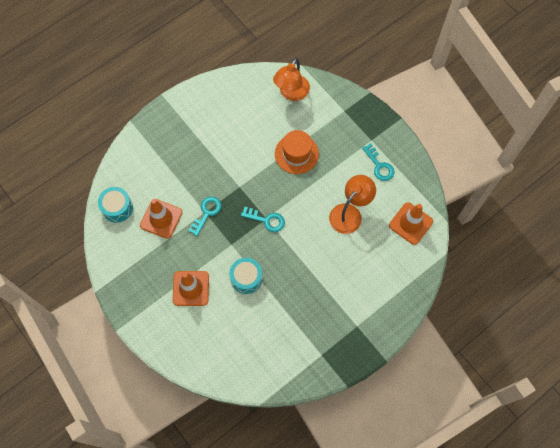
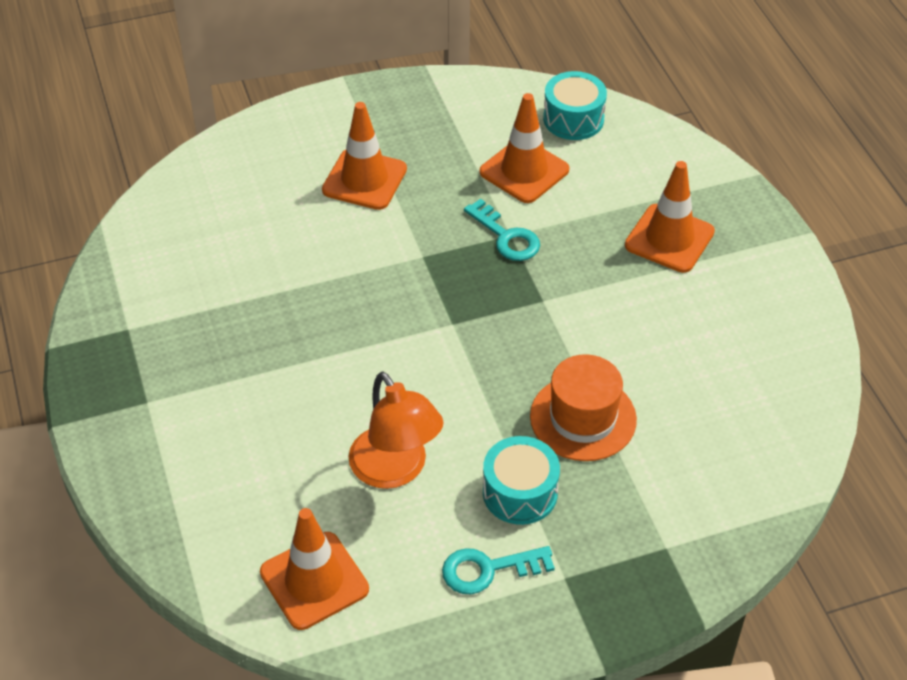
camera: 110 degrees right, 20 degrees down
(185, 147) = (669, 239): none -> orange traffic cone
(246, 278) = (341, 260): turquoise drum -> turquoise drum (520, 492)
(266, 220) = (447, 323): turquoise key -> none
(291, 93) = (748, 455): orange lamp -> none

